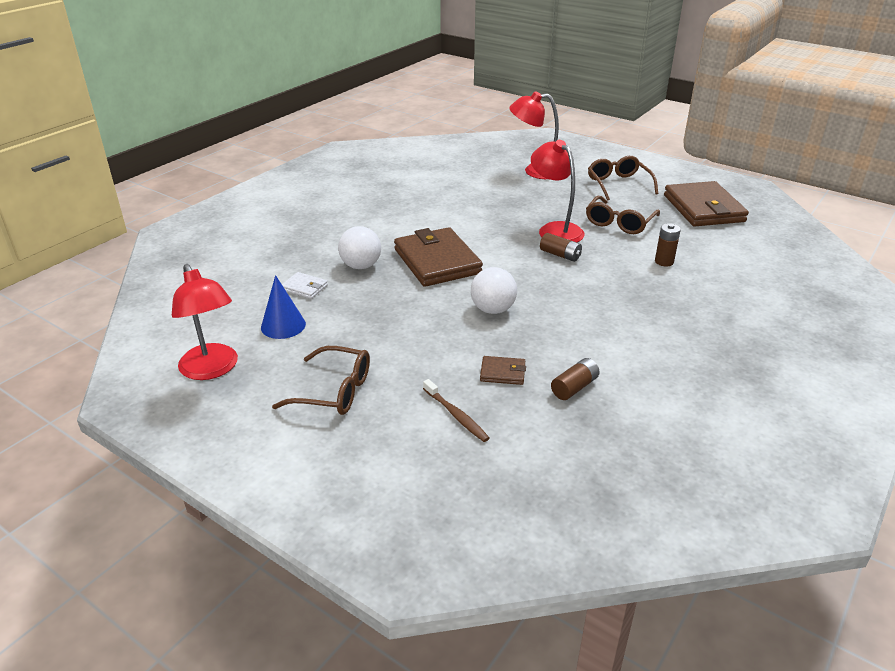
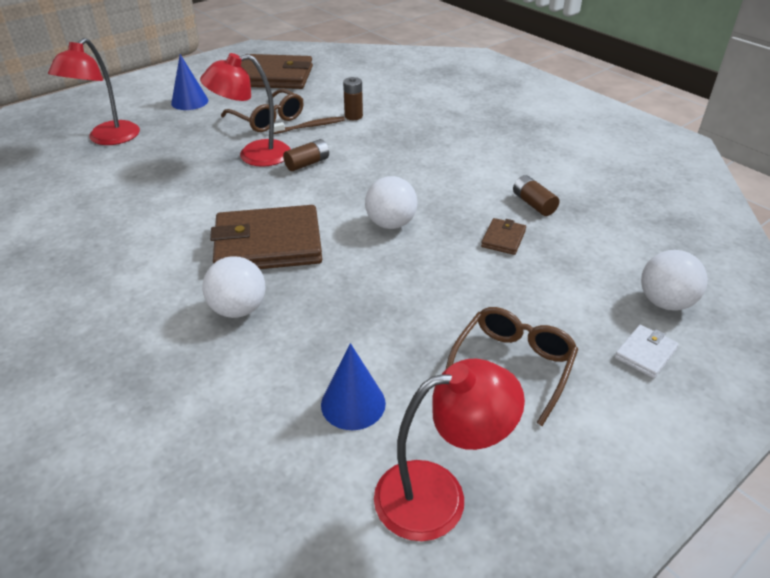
camera: 75 degrees left, 5 degrees up
(304, 287) = (263, 372): white wallet -> white wallet (645, 353)
(446, 483) = (665, 302): none -> white ball
(456, 415) = (567, 280): brown toothbrush -> brown toothbrush (310, 126)
(618, 184) = (189, 102): brown glasses -> blue cone

